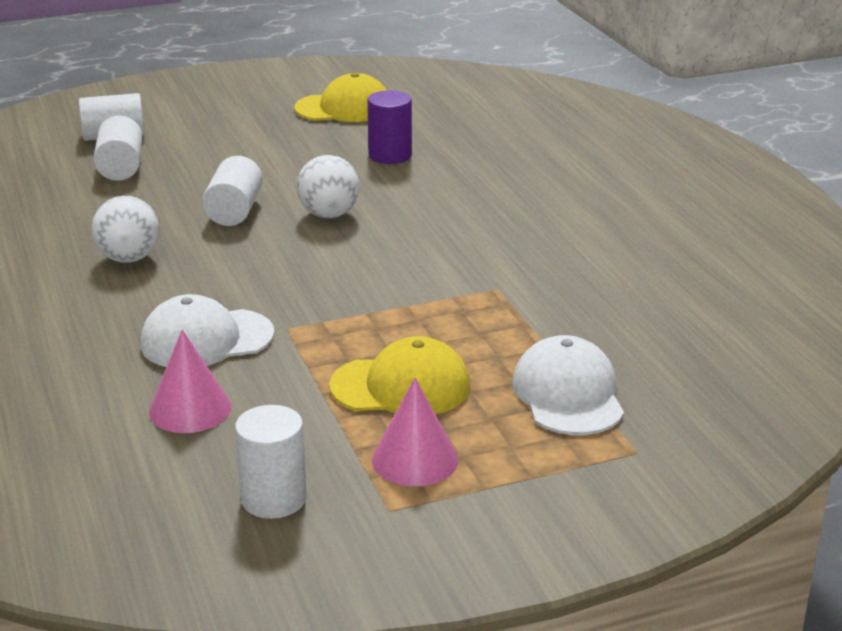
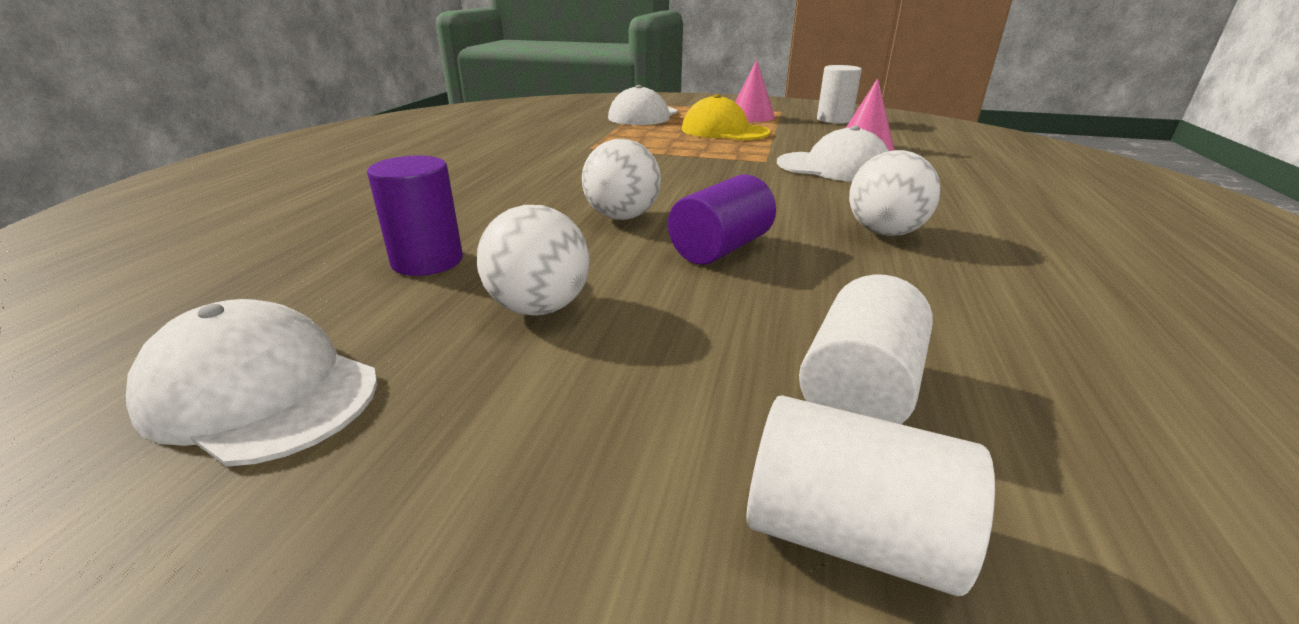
camera: 145 degrees left, 0 degrees up
(234, 211) = (720, 248): white cylinder -> purple cylinder
(291, 155) = (539, 308): none -> white ball
(344, 108) = (260, 392): yellow cap -> white cap

